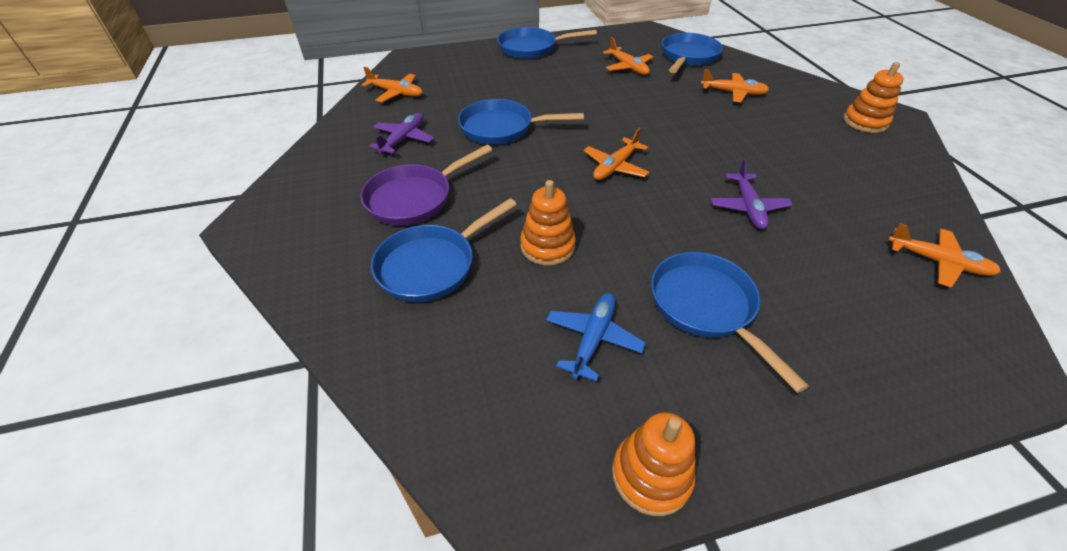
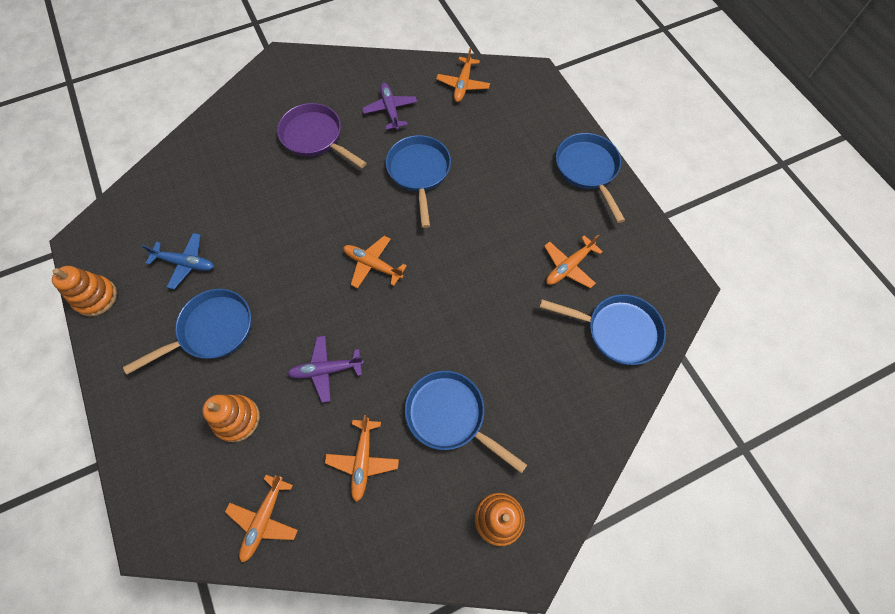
camera: 80 degrees right, 20 degrees up
(403, 139) = (390, 110): purple plane -> purple plane turned 120 degrees counterclockwise
(432, 265) = (247, 165): blue pan -> blue pan (450, 416)
(547, 246) = (268, 227): orange stacking toy -> orange stacking toy (237, 419)
(733, 93) = (535, 376): orange plane -> orange plane (363, 460)

